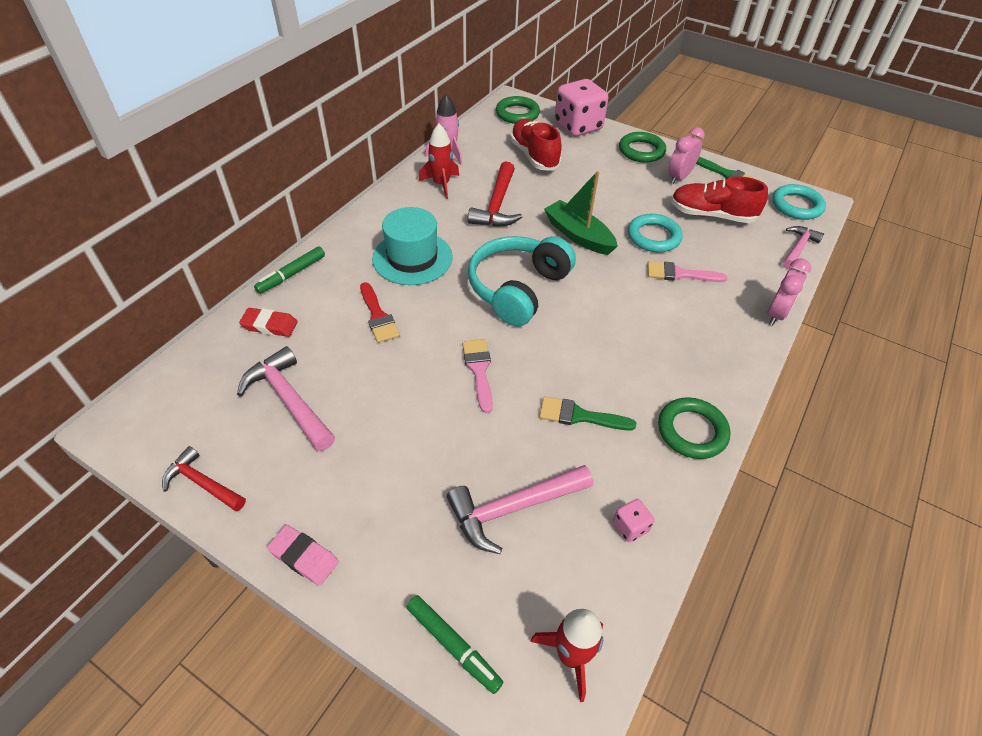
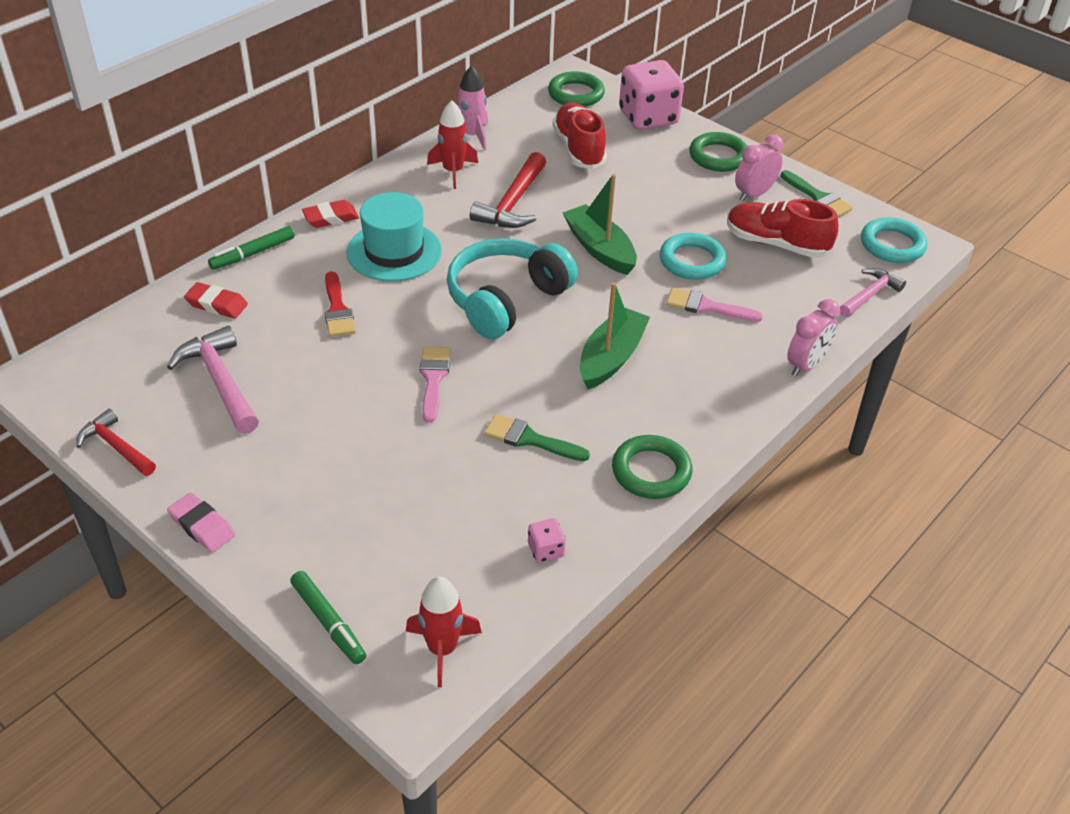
camera: 10 degrees right, 5 degrees down
(351, 235) = (331, 218): none -> red eraser
(513, 508) = (427, 515): pink hammer -> none
(621, 329) = (611, 357): none -> green boat

